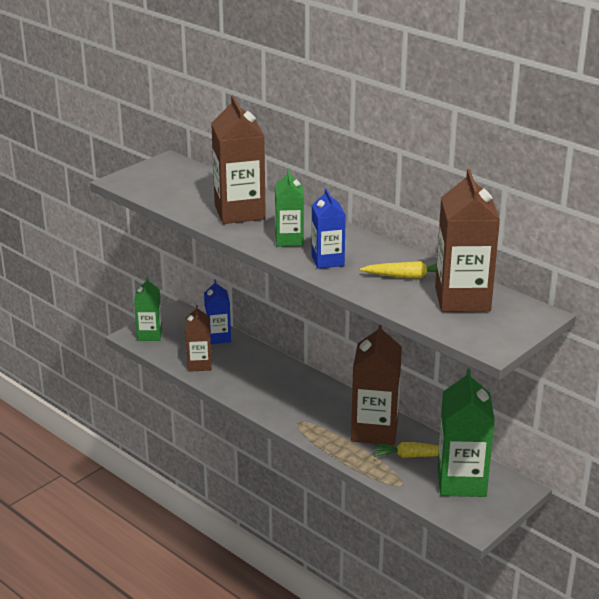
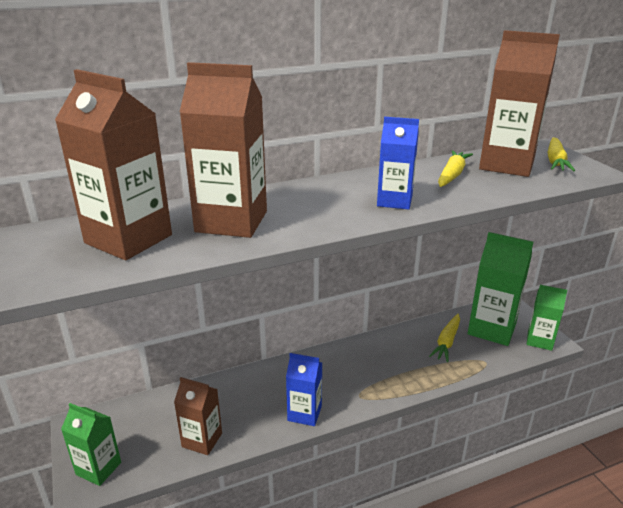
camera: 65 degrees left, 0 degrees up
(218, 337) = (163, 407): blue carton -> blue carton (304, 413)
(289, 240) = (330, 209): green carton -> green carton (539, 340)
(374, 430) = (399, 351): brown carton -> brown carton (128, 239)
(501, 323) = (555, 161): none -> yellow carrot

